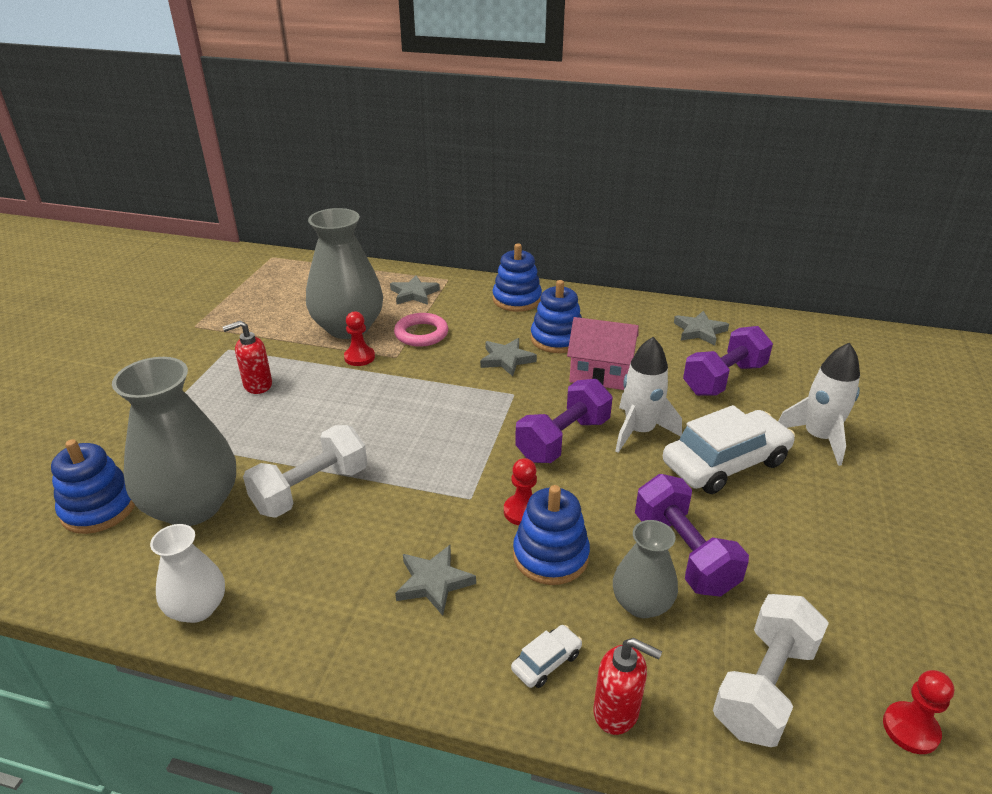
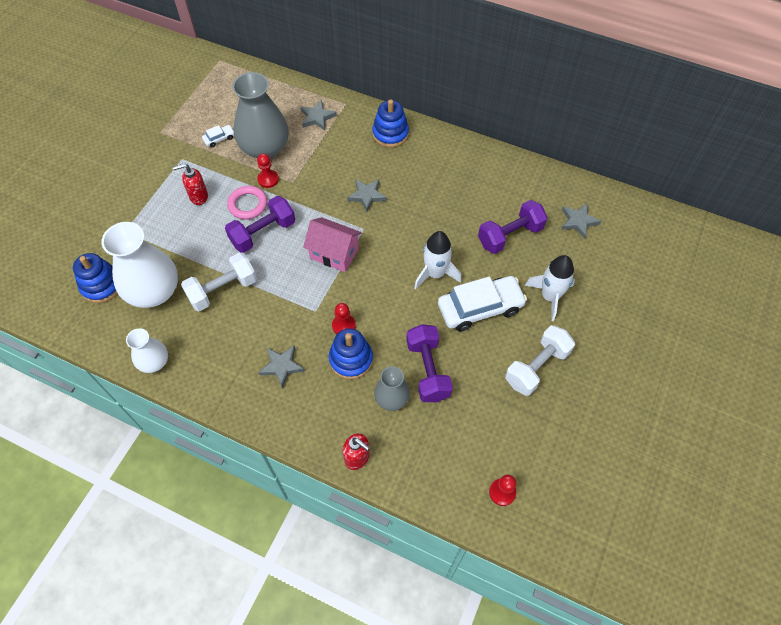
camera: 10 degrees right, 25 degrees up
(192, 506) = (154, 291): grey vase -> white vase
(421, 334) = (314, 161): pink ring -> pink ring (248, 204)
(546, 662) = (330, 424): white car -> white car (219, 139)
(557, 339) = (407, 180): blue stacking toy -> none
(563, 440) = (384, 273): purple dumbbell -> purple dumbbell (263, 233)
(600, 374) = (427, 218): pink house -> pink house (334, 253)
(699, 331) = (512, 186): grey star -> grey star (578, 221)
(764, 686) = (438, 457): white dumbbell -> white dumbbell (536, 367)

